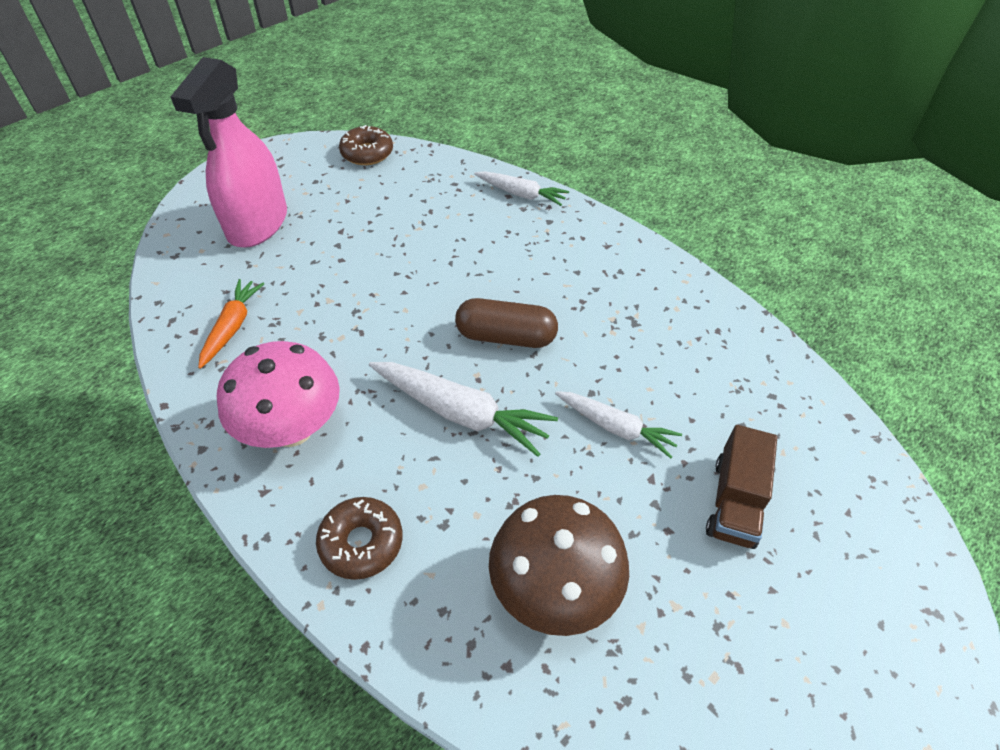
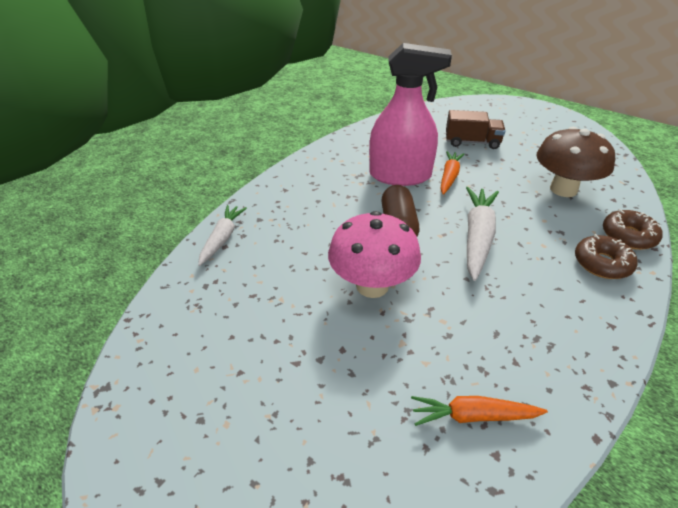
camera: 100 degrees left, 10 degrees down
(258, 224) = (298, 459): pink spray bottle -> pink spray bottle (400, 175)
(292, 429) = (551, 325): pink mushroom -> pink mushroom (372, 285)
(367, 153) = (140, 377): brown donut -> brown donut (628, 236)
(616, 427) = (449, 177): white carrot -> orange carrot

